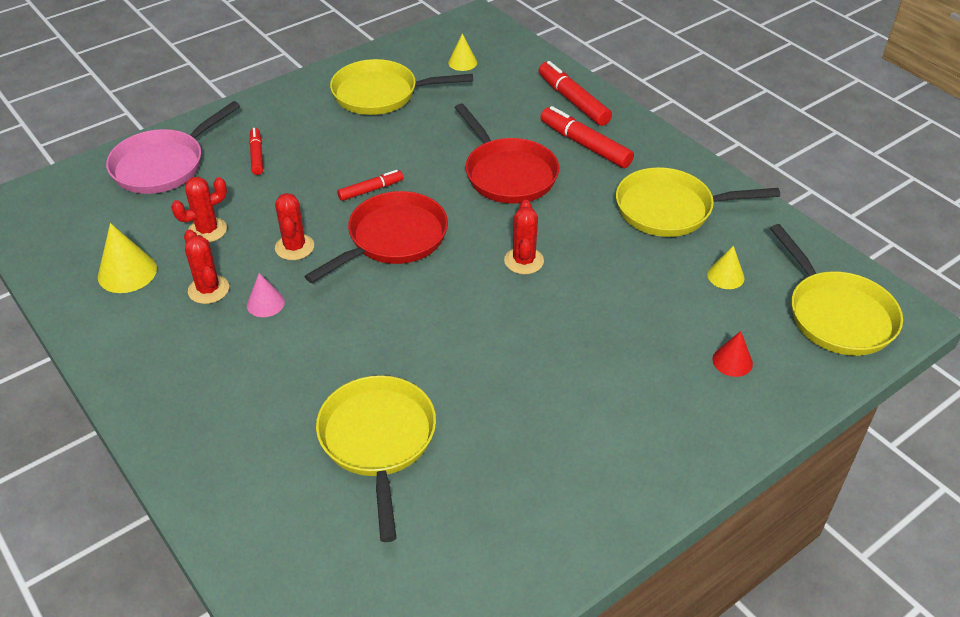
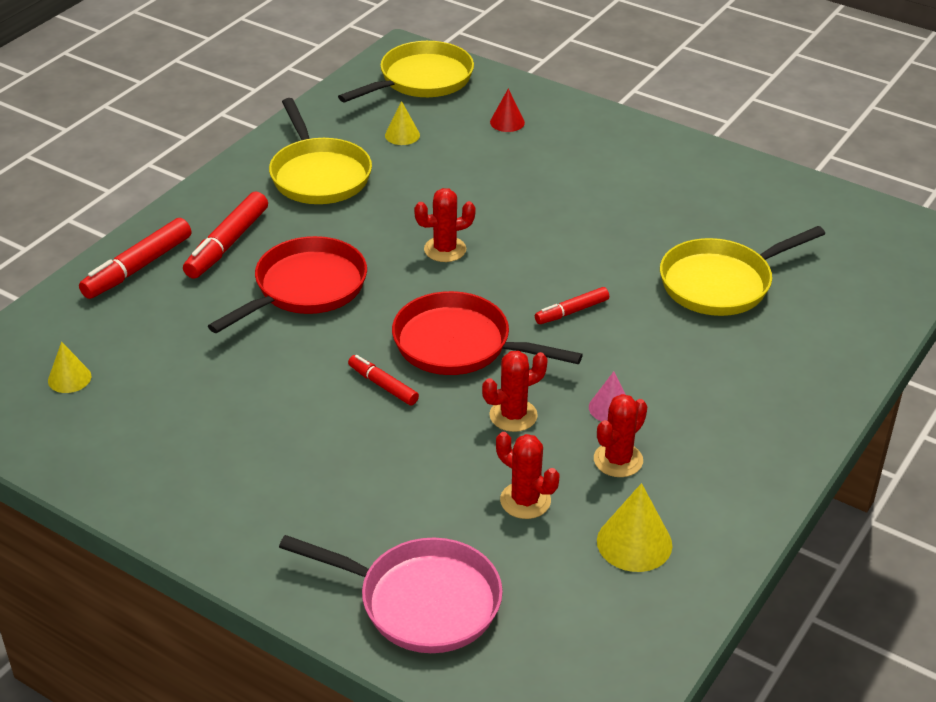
camera: 110 degrees left, 5 degrees down
(257, 155) = (359, 511): red marker -> red marker (571, 311)
(381, 94) = (172, 435): yellow pan -> none

